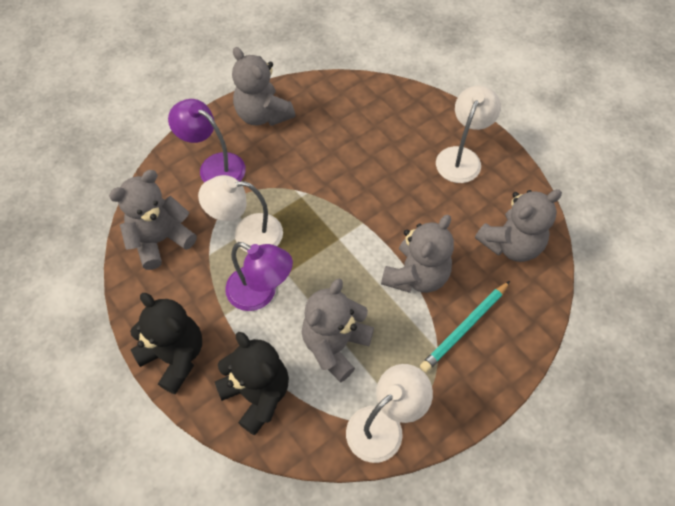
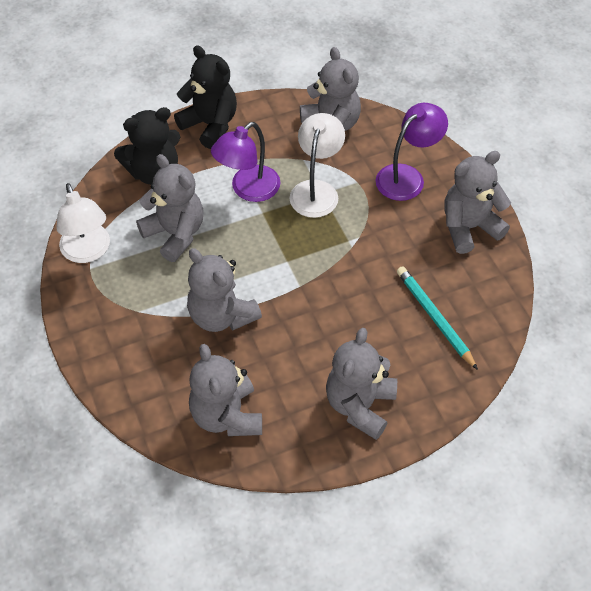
camera: 105 degrees right, 5 degrees down
(175, 356) = (210, 125): black teddy bear -> black teddy bear turned 105 degrees counterclockwise
(461, 157) = (360, 405): white lamp -> grey teddy bear
(464, 328) = (150, 340): turquoise pencil -> turquoise pencil (434, 317)

